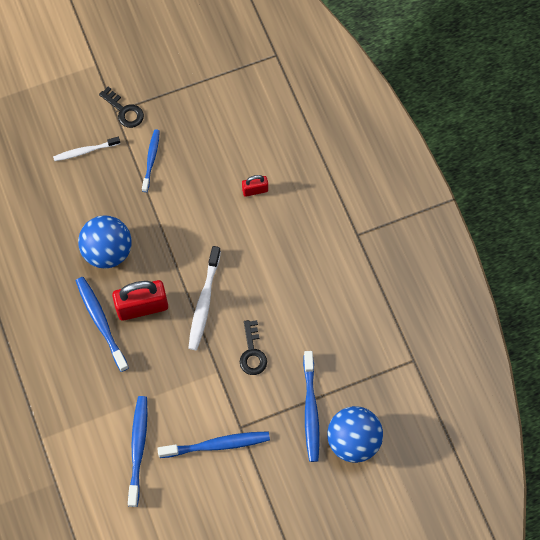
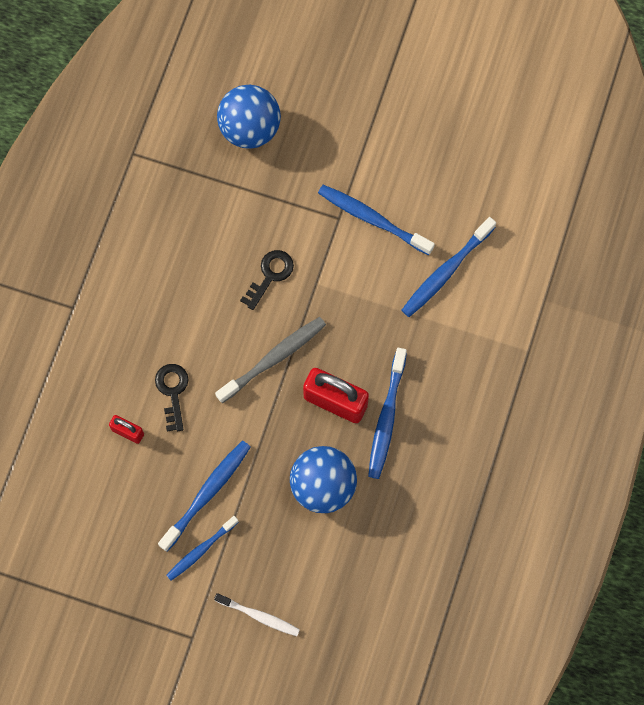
camera: 140 degrees left, 5 degrees up
(124, 111) = (182, 629): black key -> black key (172, 391)
(204, 302) = (273, 358): white toothbrush -> grey toothbrush
(310, 410) = (263, 183): blue toothbrush -> blue toothbrush (207, 493)

